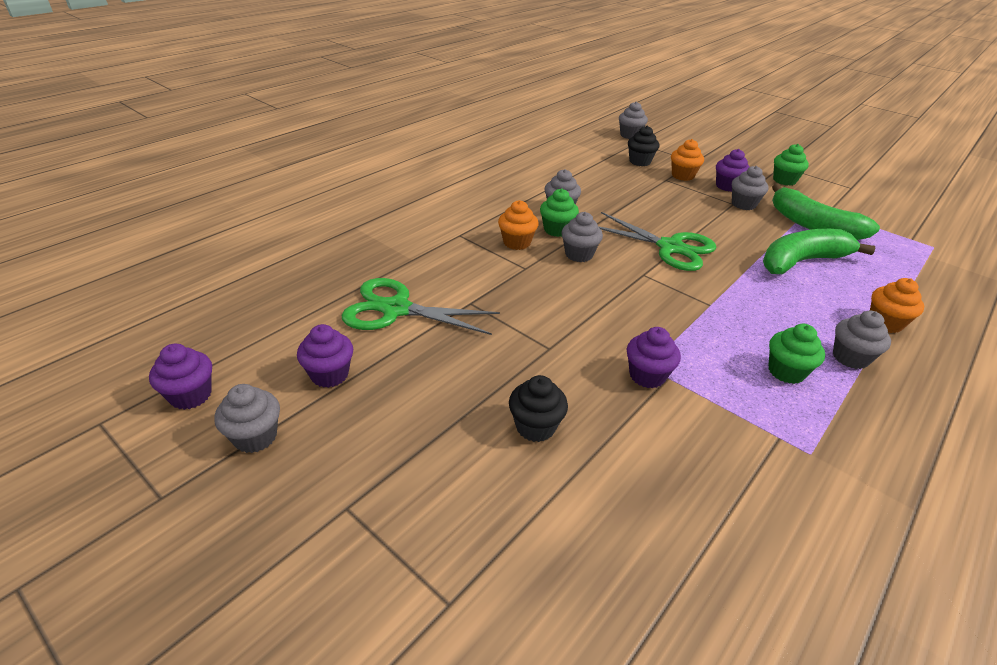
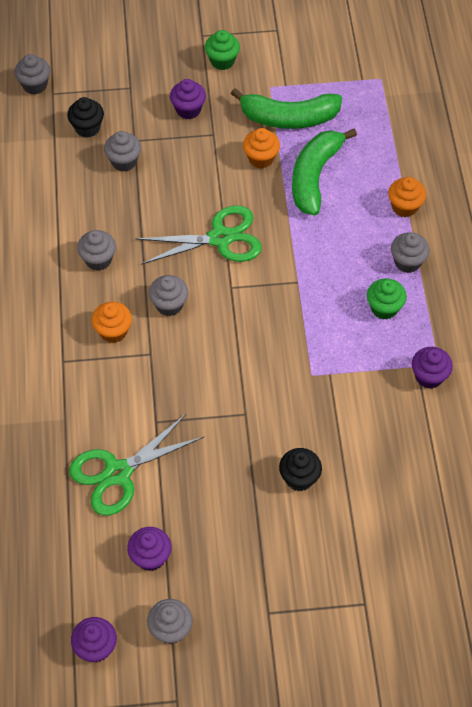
camera: 45 degrees left, 20 degrees up
(557, 230) = (124, 289): green cupcake -> none
(647, 376) = (318, 383): purple cupcake -> purple cupcake (429, 376)
(682, 176) = (141, 122): orange cupcake -> orange cupcake (261, 158)
(743, 204) = (221, 129): grey cupcake -> grey cupcake (124, 161)

